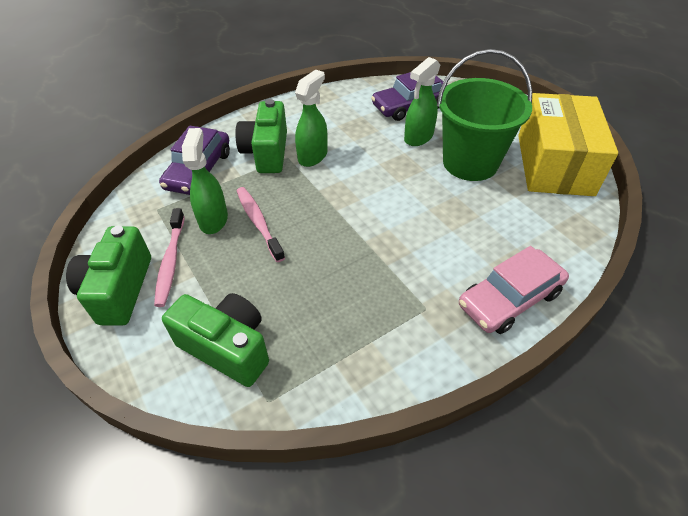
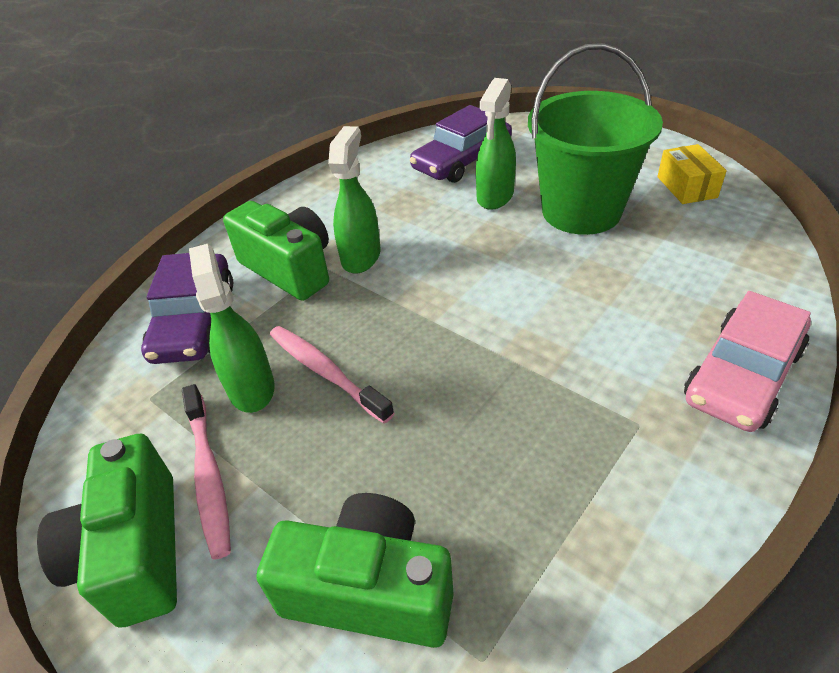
camera: 15 degrees left, 5 degrees down
(266, 152) = (289, 268): green camera -> green camera turned 150 degrees clockwise
(554, 164) = (686, 187): yellow box -> yellow box, size x0.44

